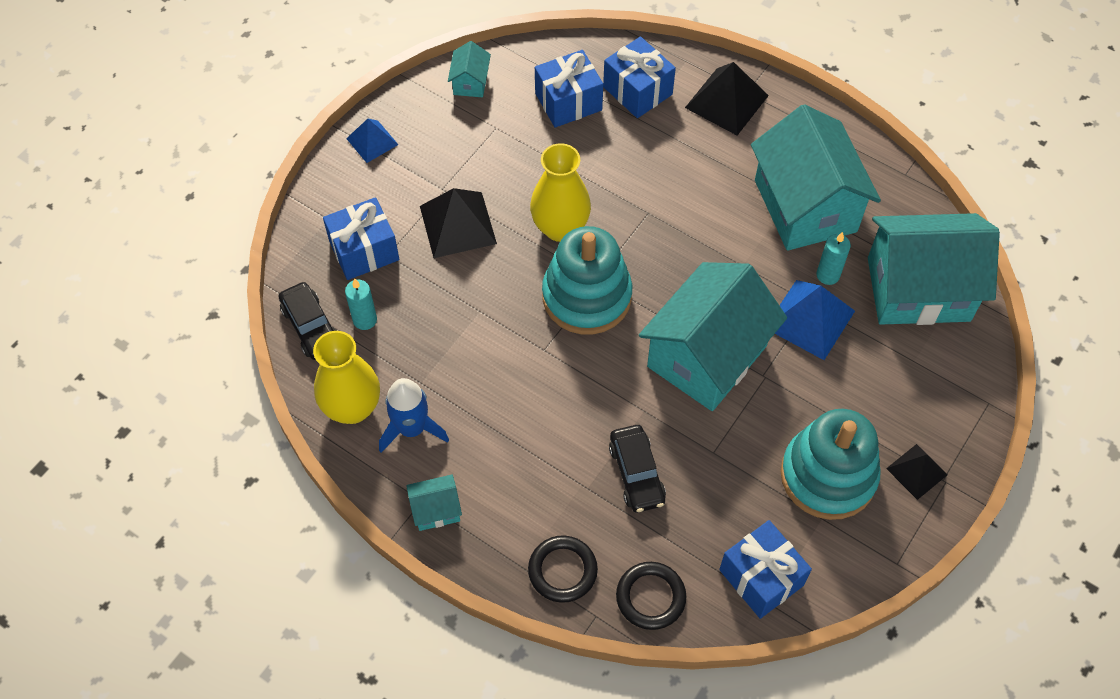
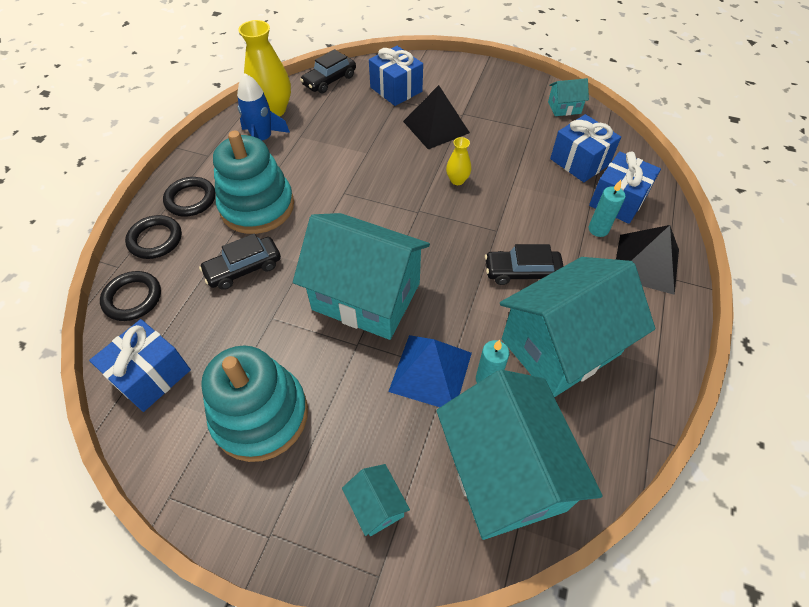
camera: 75 degrees right, 5 degrees down
(365, 320) = (342, 101): turquoise candle -> turquoise candle (598, 229)
(372, 141) = (486, 74): blue pyramid -> none
(436, 510) = (201, 164): turquoise house -> turquoise house (376, 505)
(502, 526) = (191, 199): none -> black ring
(560, 228) = (457, 180): yellow vase -> yellow vase, size x0.51
(586, 296) = (399, 207): turquoise stacking toy -> turquoise stacking toy (257, 206)
(710, 208) = (522, 272): none -> black car
(916, 471) = (277, 502): black pyramid -> none

